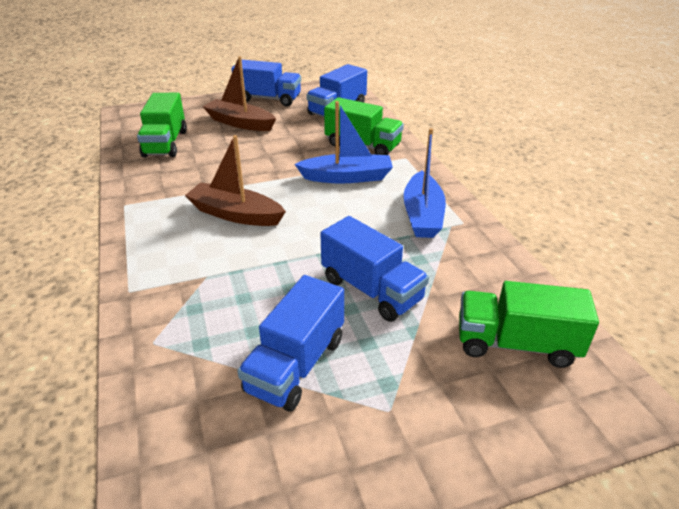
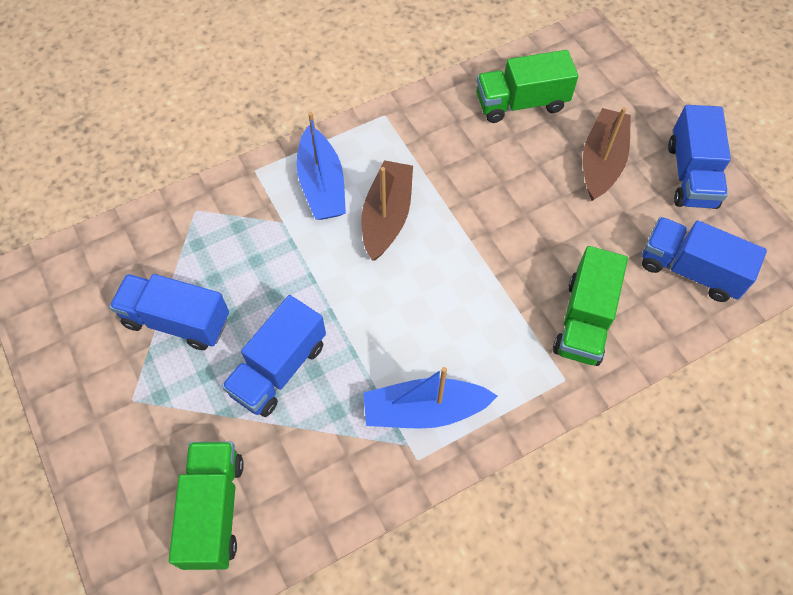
camera: 80 degrees right, 25 degrees up
(347, 177) = (493, 313): blue boat -> blue boat (322, 185)

